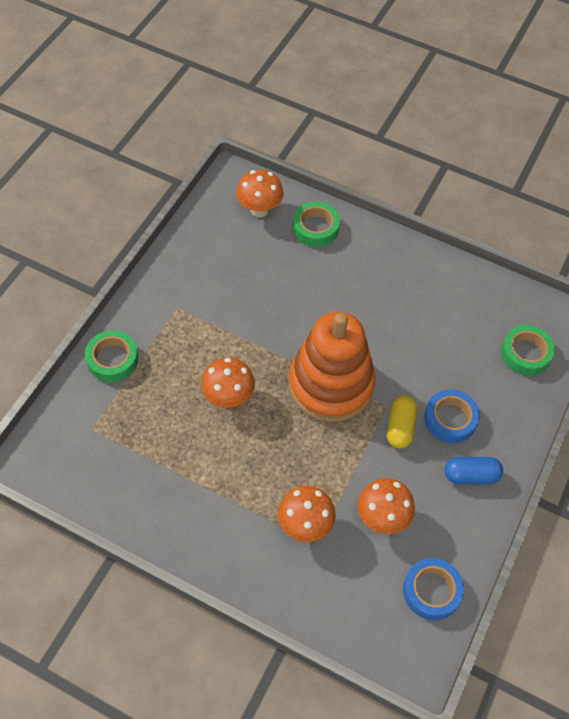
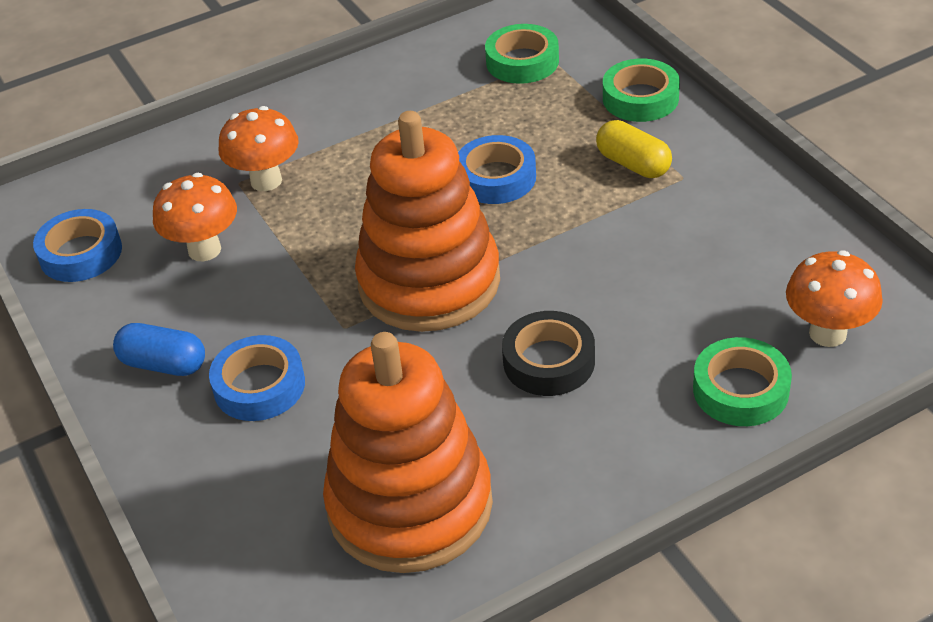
camera: 130 degrees right, 15 degrees down
(228, 398) = (496, 178): orange mushroom -> blue tape
(348, 305) = (549, 361): none -> black tape
(400, 427) = (300, 324): yellow capsule -> yellow capsule (633, 164)
(465, 315) = (410, 505): none -> orange stacking toy
(471, 475) = (164, 364): blue capsule -> blue capsule turned 75 degrees clockwise
(525, 353) = (271, 550): green tape -> green tape (522, 61)

